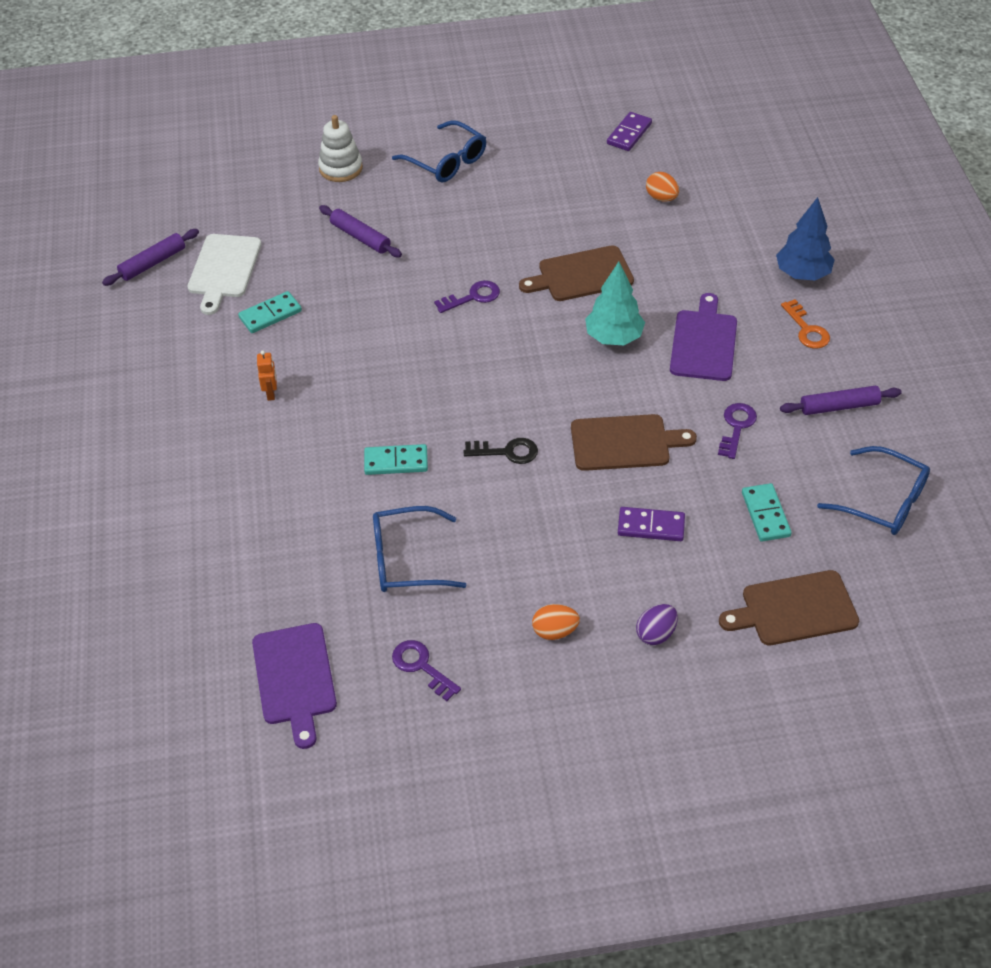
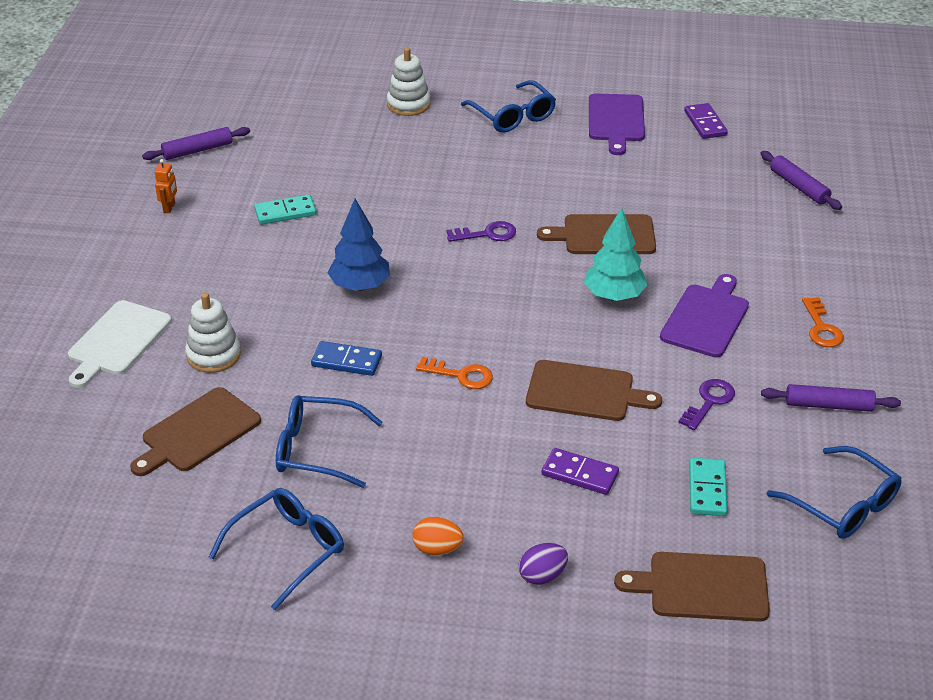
camera: 15 degrees right, 10 degrees down
(223, 269) = (260, 167): white cutting board -> white cutting board (117, 341)
(267, 485) = (213, 355): none -> white stacking toy
(271, 393) = (254, 278): orange robot -> orange robot (169, 208)
(287, 569) = (197, 432): none -> brown cutting board
(294, 678) = (158, 531): purple cutting board -> purple cutting board (616, 120)
(360, 237) = (401, 164): purple rolling pin -> purple rolling pin (799, 187)
(396, 462) = (346, 361): turquoise domino -> blue domino
(421, 667) = (287, 550): purple key -> blue glasses
(506, 452) = (460, 375): black key -> orange key
(629, 134) = (705, 123): purple domino -> purple domino turned 60 degrees counterclockwise
(661, 198) = (715, 183): orange egg -> none
(802, 274) = (837, 277): blue tree -> blue tree (360, 286)

